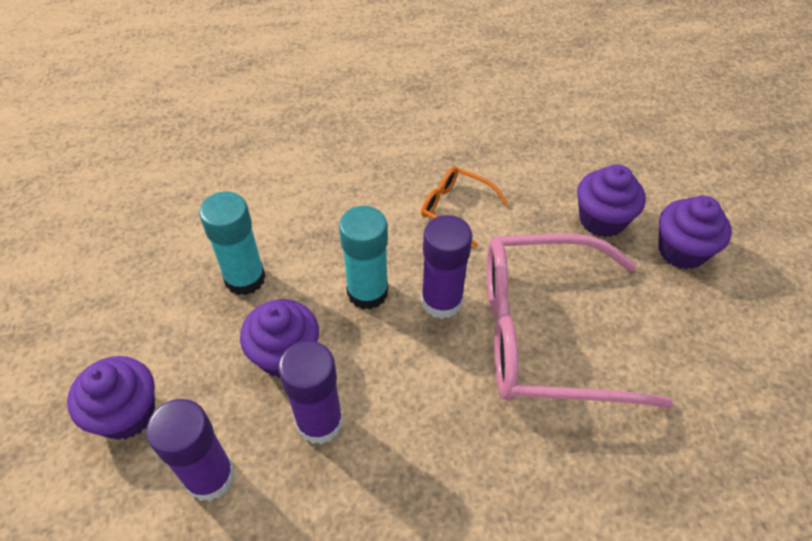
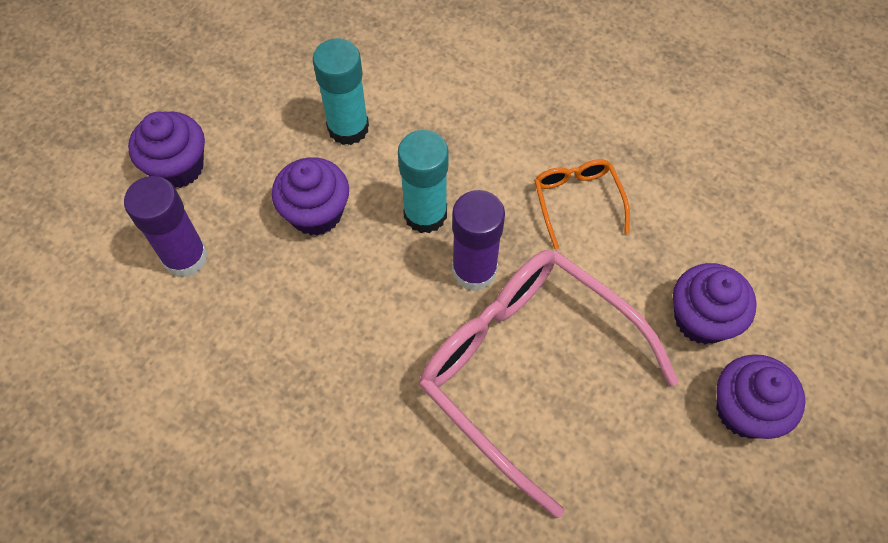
camera: 45 degrees right, 10 degrees up
(319, 422) = (288, 283): purple glue stick -> none

